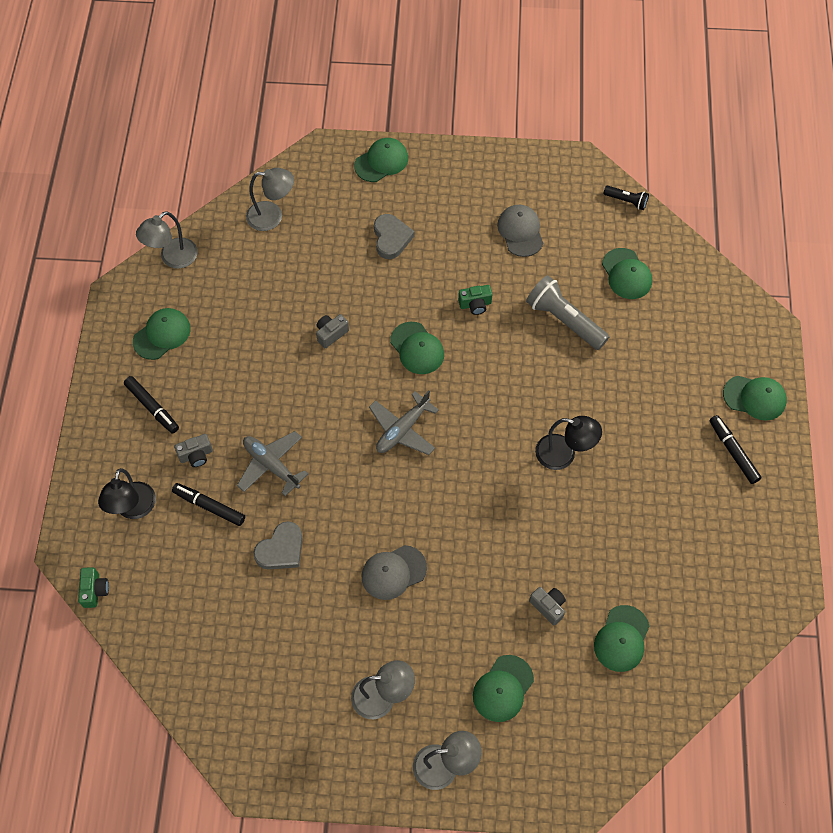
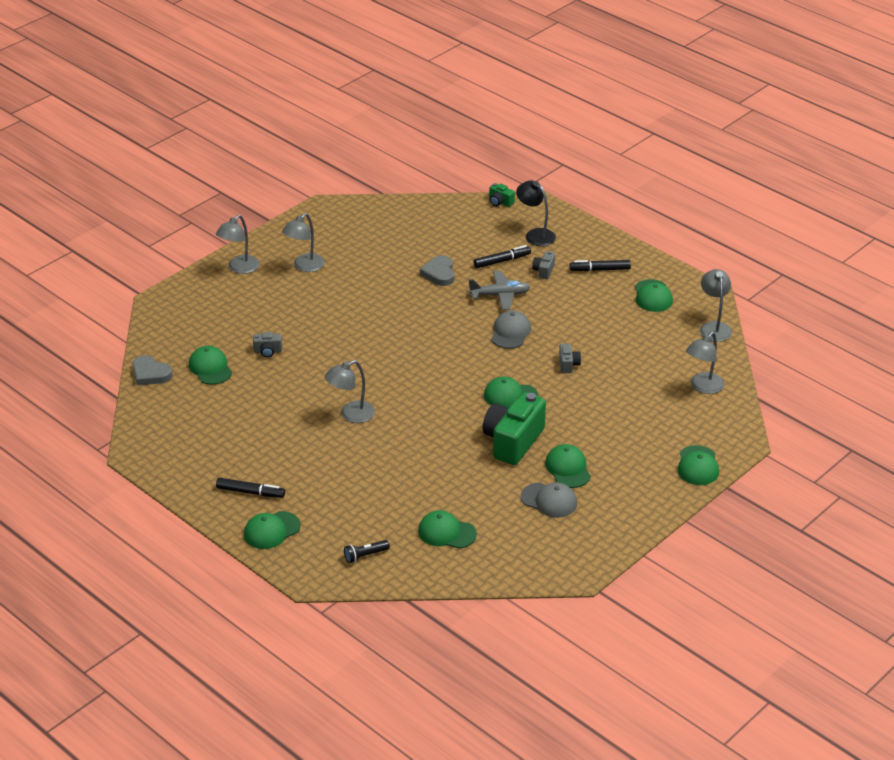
camera: 130 degrees right, 25 degrees down
(391, 238) = (618, 433): grey heart -> grey heart (150, 374)
(393, 572) = (369, 306): grey cap -> grey cap (510, 332)
(402, 429) = (457, 358): grey plane -> none
(475, 304) = (513, 441): green camera -> green camera, size x2.27
(503, 688) = (248, 309): green cap -> green cap (568, 468)
(563, 454) = (351, 415): black lamp -> grey lamp
(564, 320) = (448, 476): grey flashlight -> none
(626, 201) = (510, 576): black flashlight -> black flashlight (365, 556)

